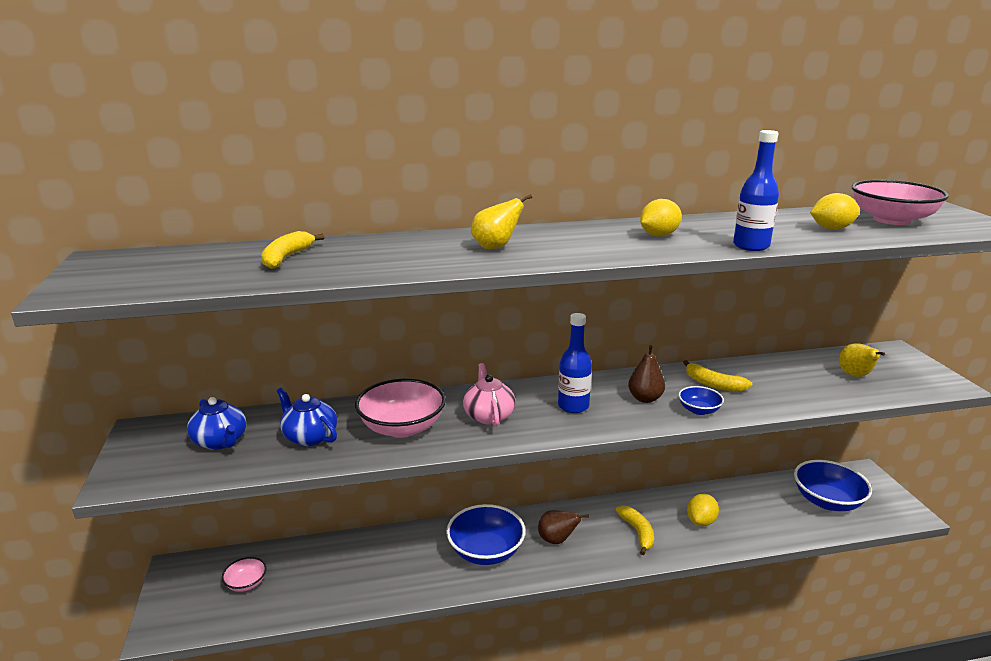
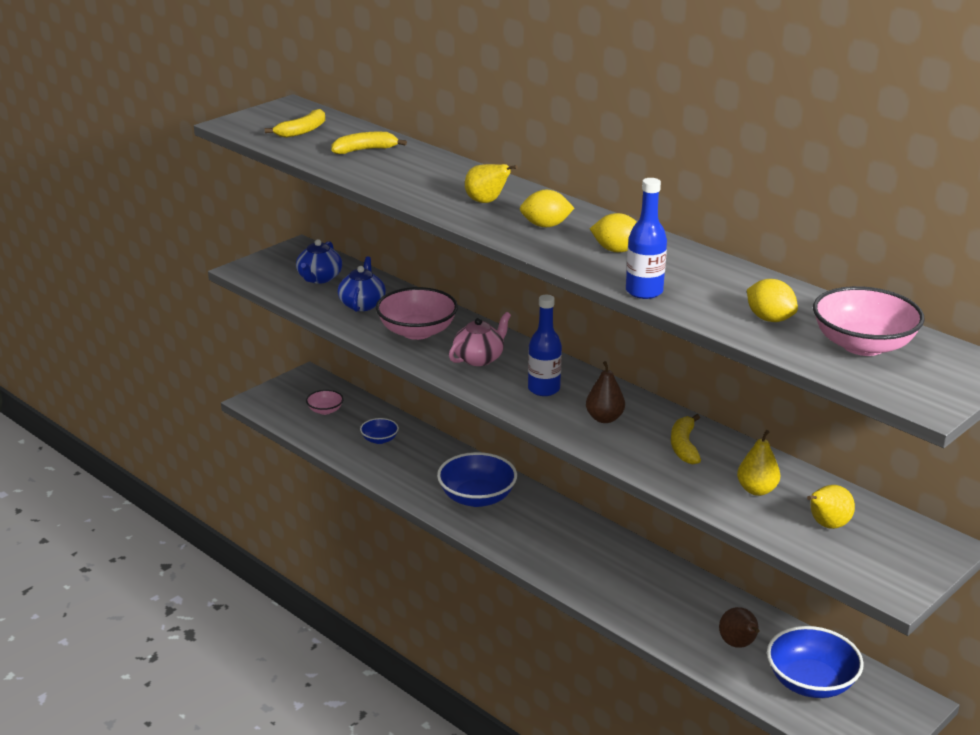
camera: 55 degrees right, 5 degrees up
(557, 540) = (534, 528): brown pear -> brown pear (738, 644)
(637, 532) = (598, 569): yellow banana -> yellow banana (302, 131)
(699, 410) = (619, 450): blue bowl -> blue bowl (379, 439)
(701, 521) = (663, 603): yellow lemon -> yellow lemon (545, 225)
(794, 381) = (756, 490): none -> yellow pear

